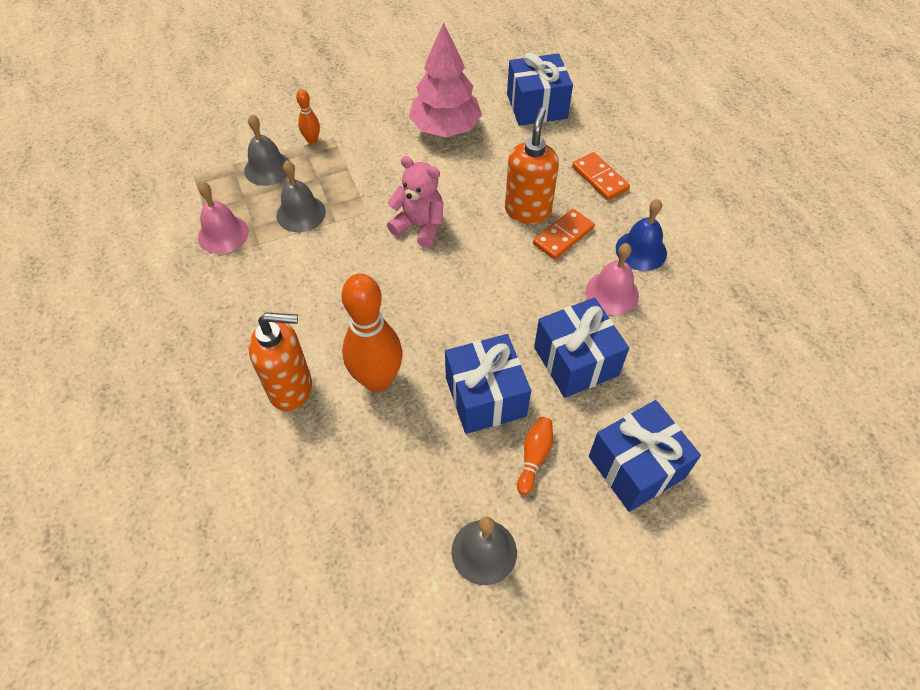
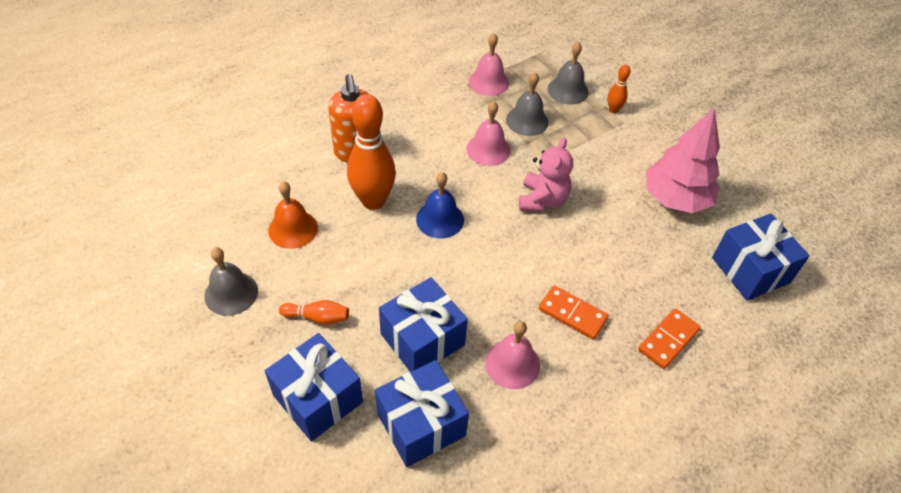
camera: 75 degrees right, 5 degrees down
(332, 256) = (488, 149): none -> pink bell
(399, 472) = (293, 229): none -> orange bell
(485, 397) = (371, 274): blue gift -> blue gift (421, 424)
(527, 210) = (594, 280): orange soap dispenser -> none
(641, 250) = (578, 387): blue bell -> blue bell (440, 219)

